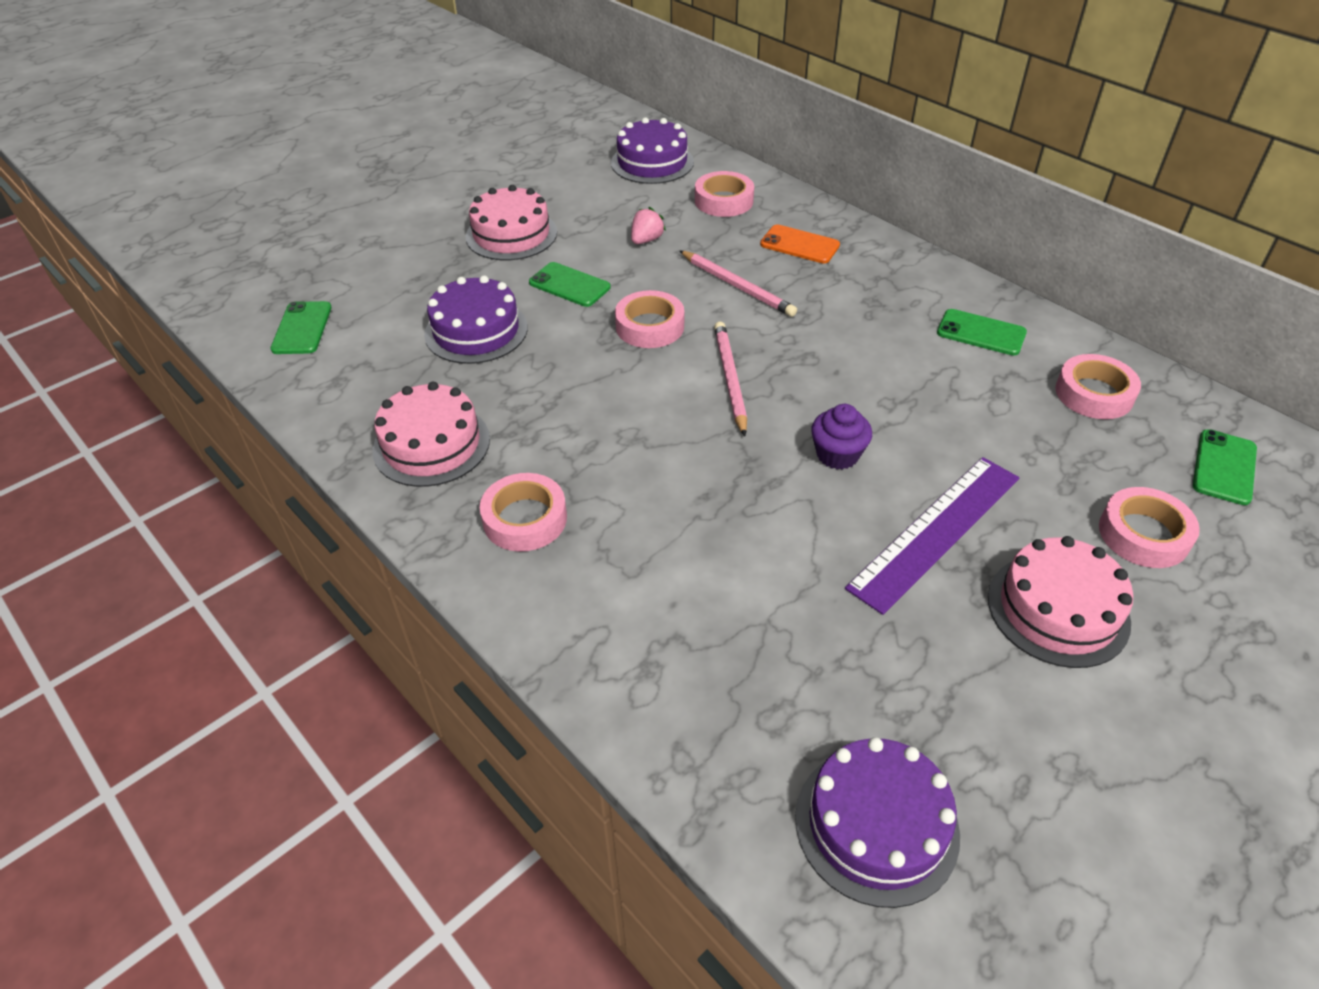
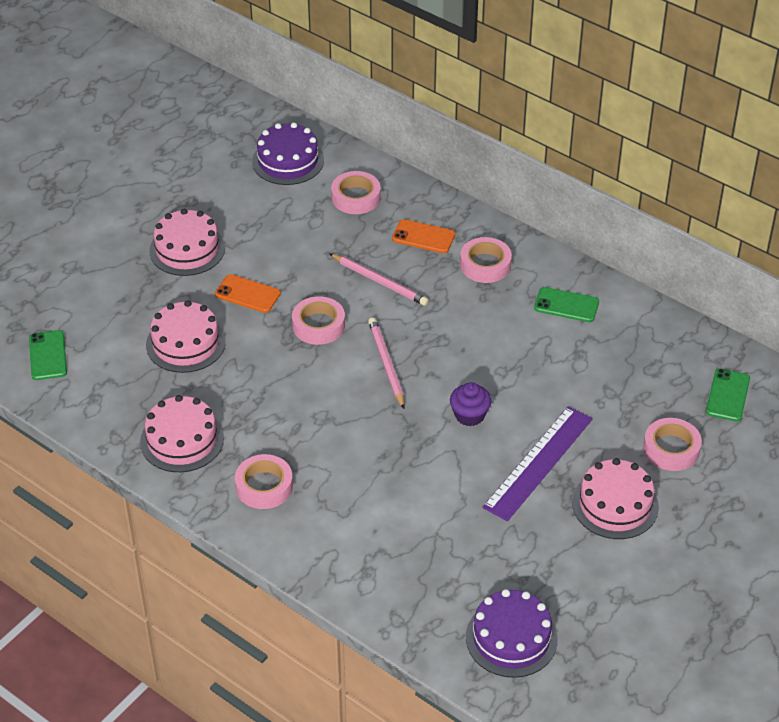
camera: 10 degrees left, 0 degrees up
(476, 331) = (185, 343): purple cake -> pink cake
(569, 285) = (247, 294): green phone -> orange phone
(646, 240) = (299, 244): pink strawberry -> none
(1094, 394) = (645, 348): pink tape -> pink tape (485, 265)

